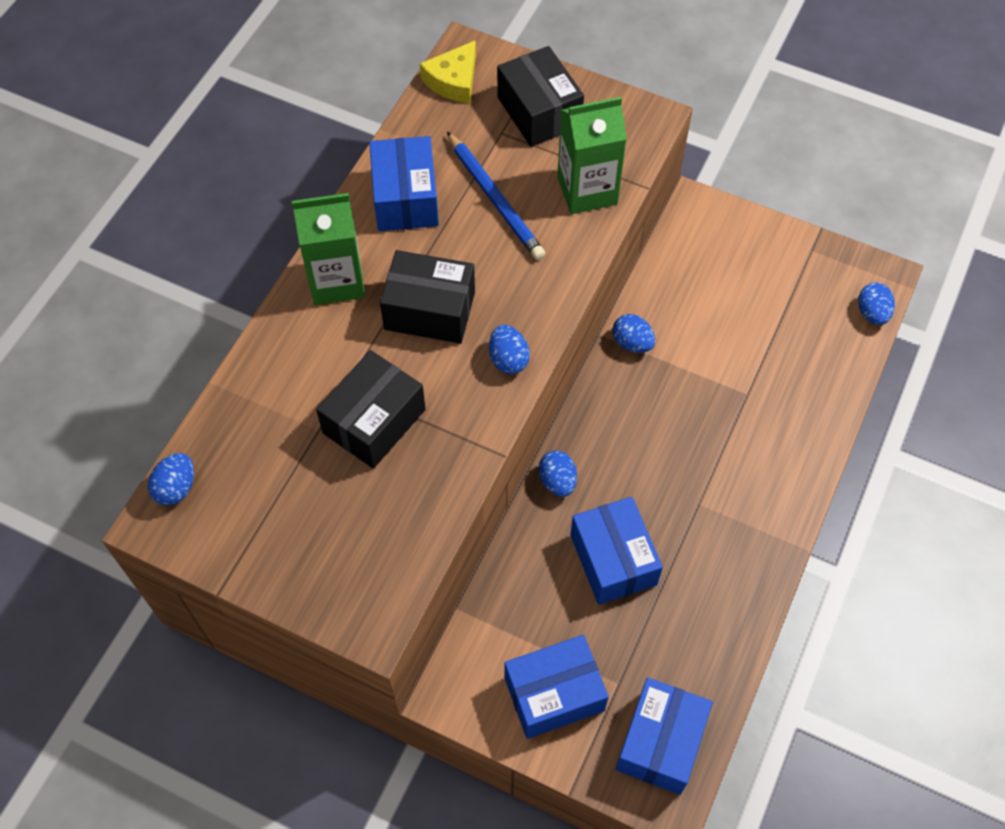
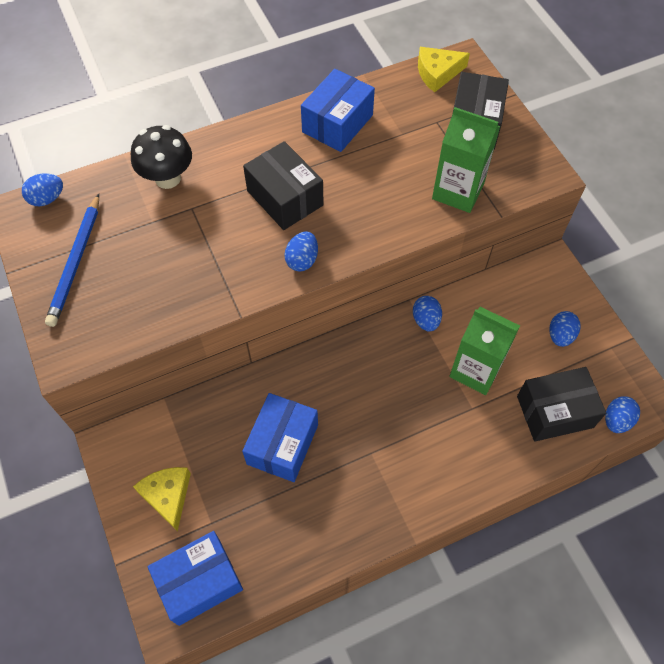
camera: 40 degrees right, 0 degrees up
(287, 374) = (168, 178): none -> black mushroom
(337, 280) = (249, 144): green carton -> green carton (475, 370)
(374, 421) = (187, 239): black box -> black box (554, 411)
(495, 199) = (392, 158): blue pencil -> blue pencil (76, 262)
(554, 694) = (167, 496): blue box -> yellow cheese
(557, 481) = (296, 370): blue egg -> blue egg (560, 335)

